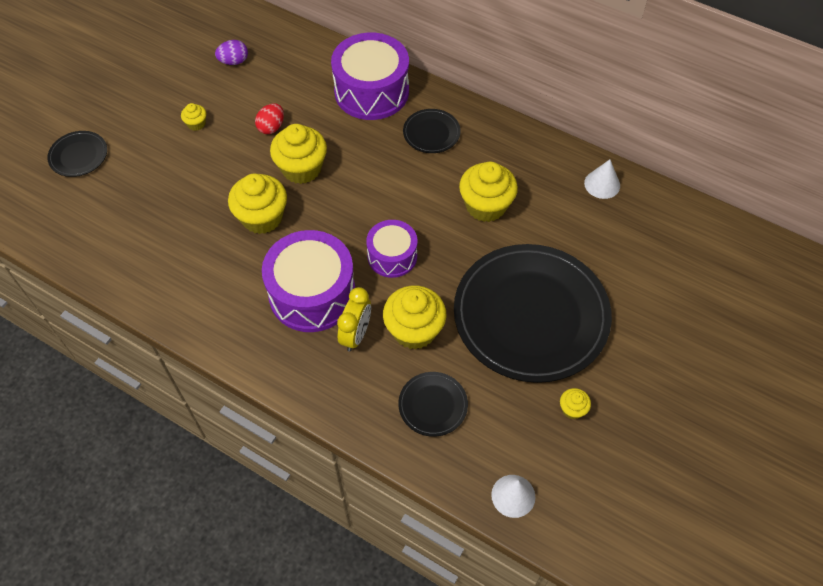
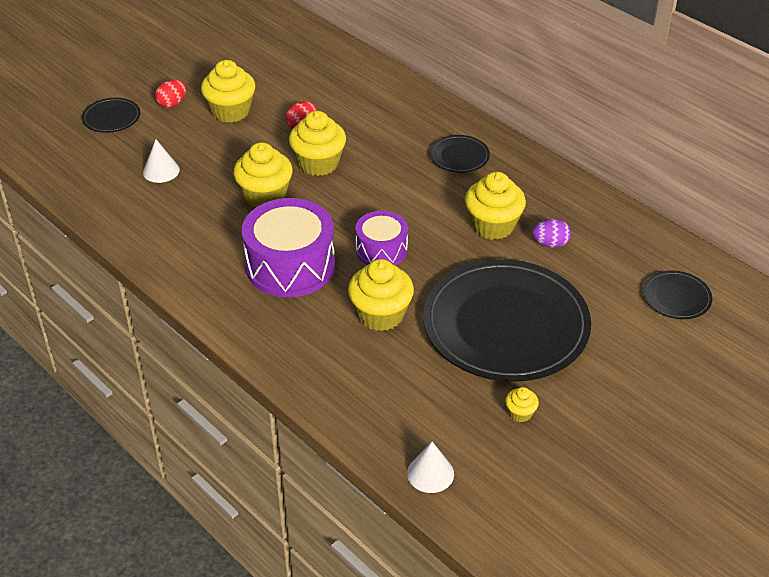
camera: 15 degrees right, 15 degrees down
(135, 126) = (172, 103): none -> red egg
(196, 124) = (230, 111): yellow cupcake -> yellow cupcake, size x2.12
(234, 61) = (285, 68): purple egg -> purple egg (550, 244)
(356, 335) = (321, 307): yellow clock -> none
(371, 91) = (411, 113): purple drum -> none
(433, 405) = (376, 380): black plate -> black plate (676, 297)
(602, 184) = (623, 229): white cone -> white cone (161, 171)

